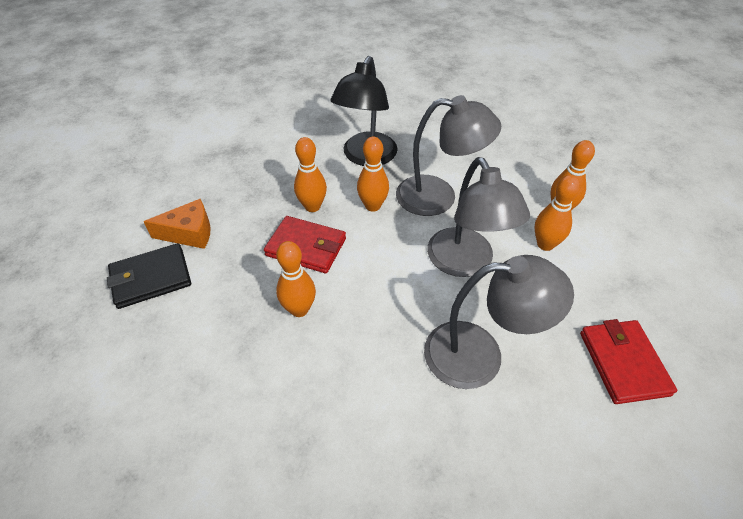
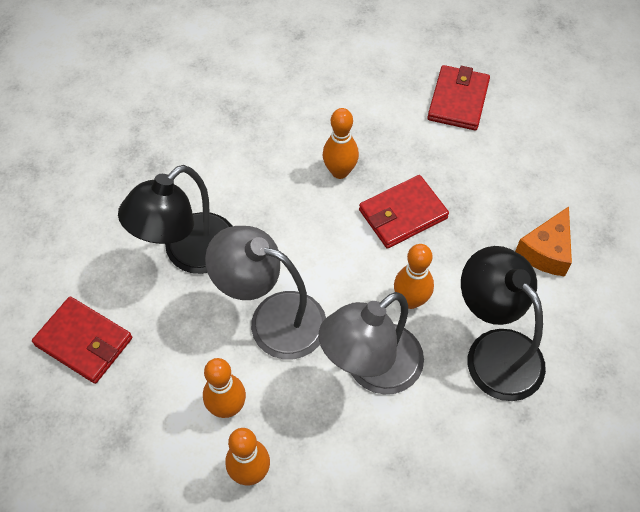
camera: 130 degrees right, 10 degrees up
(151, 278) = (458, 100): black wallet -> red wallet
(189, 233) = (494, 144): orange cheese -> orange cheese (546, 251)
(312, 206) = (453, 250): orange bowling pin -> none
(480, 355) = (189, 254): grey lamp -> black lamp

